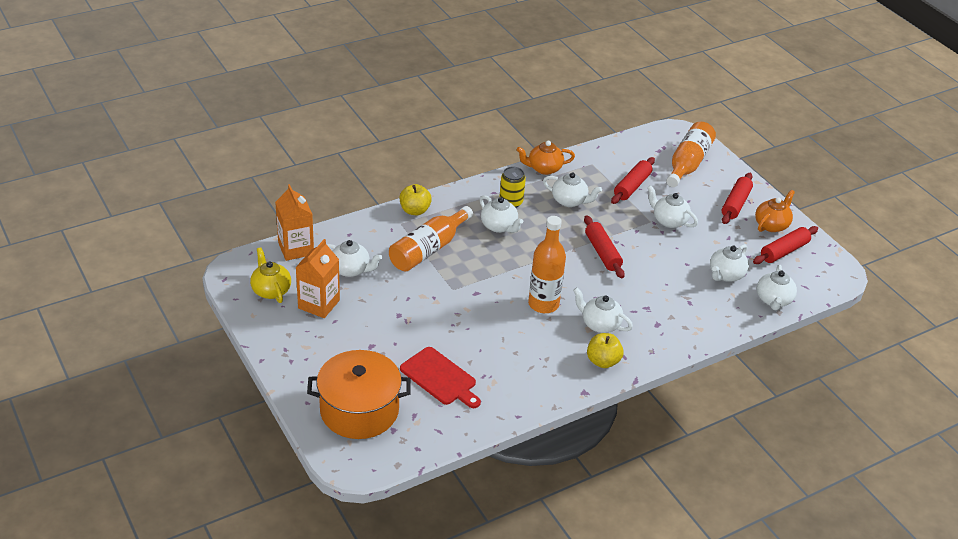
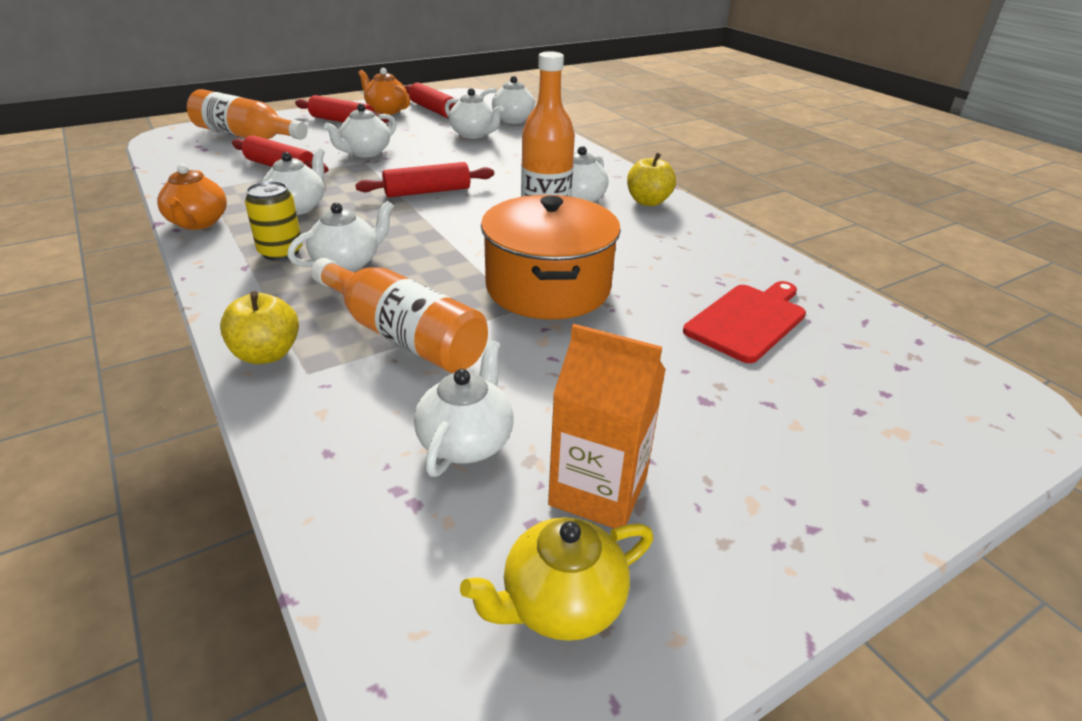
camera: 90 degrees left, 5 degrees down
(296, 248) = (372, 560): orange carton -> none
(359, 410) = (886, 408): orange pot -> orange pot (548, 287)

